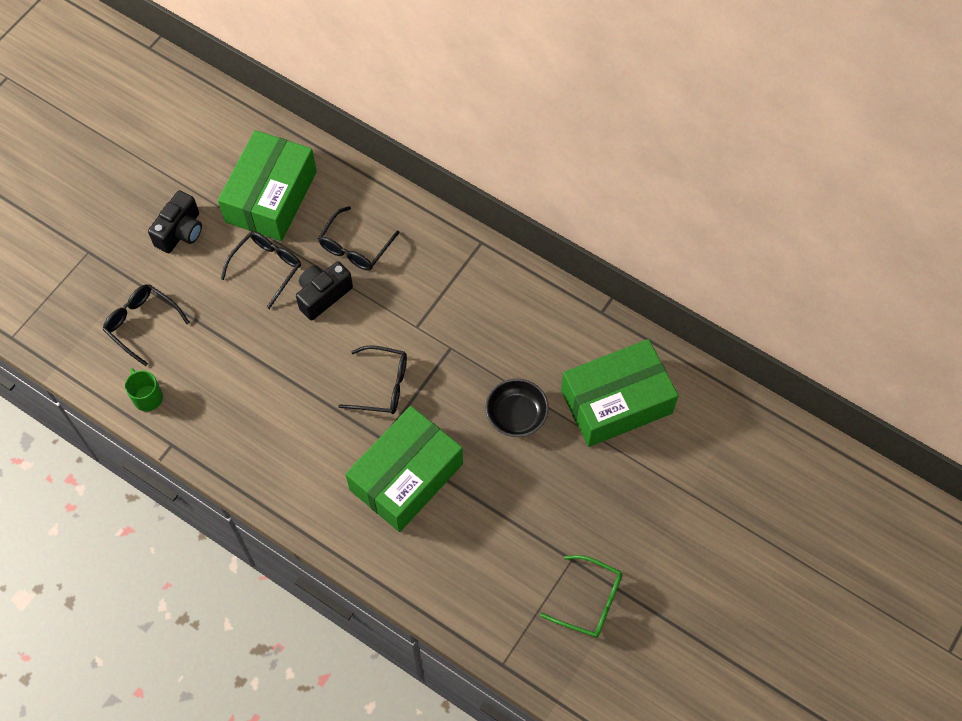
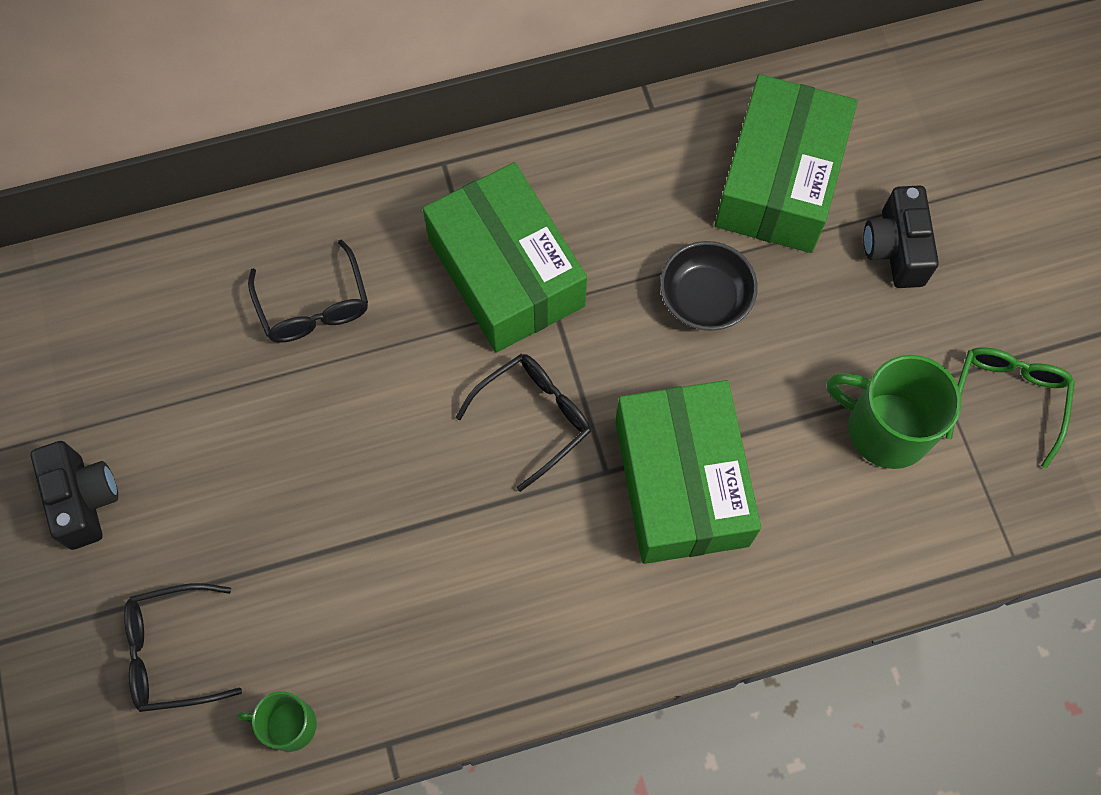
camera: 50 degrees left, 5 degrees up
(267, 268) = (242, 431): black glasses -> none
(271, 197) = (145, 350): green box -> green box (506, 273)
(323, 295) = (345, 393): black camera -> black camera (895, 249)
(520, 552) = (886, 428): none -> green mug
(590, 601) = (1006, 399): green glasses -> green glasses turned 45 degrees counterclockwise

